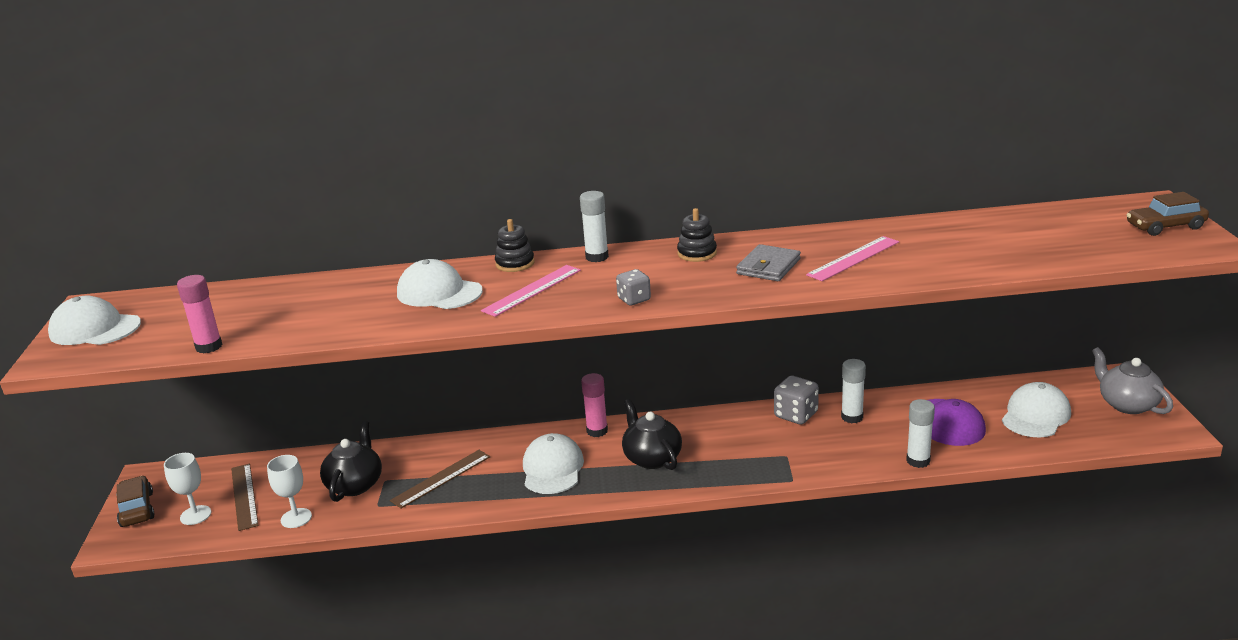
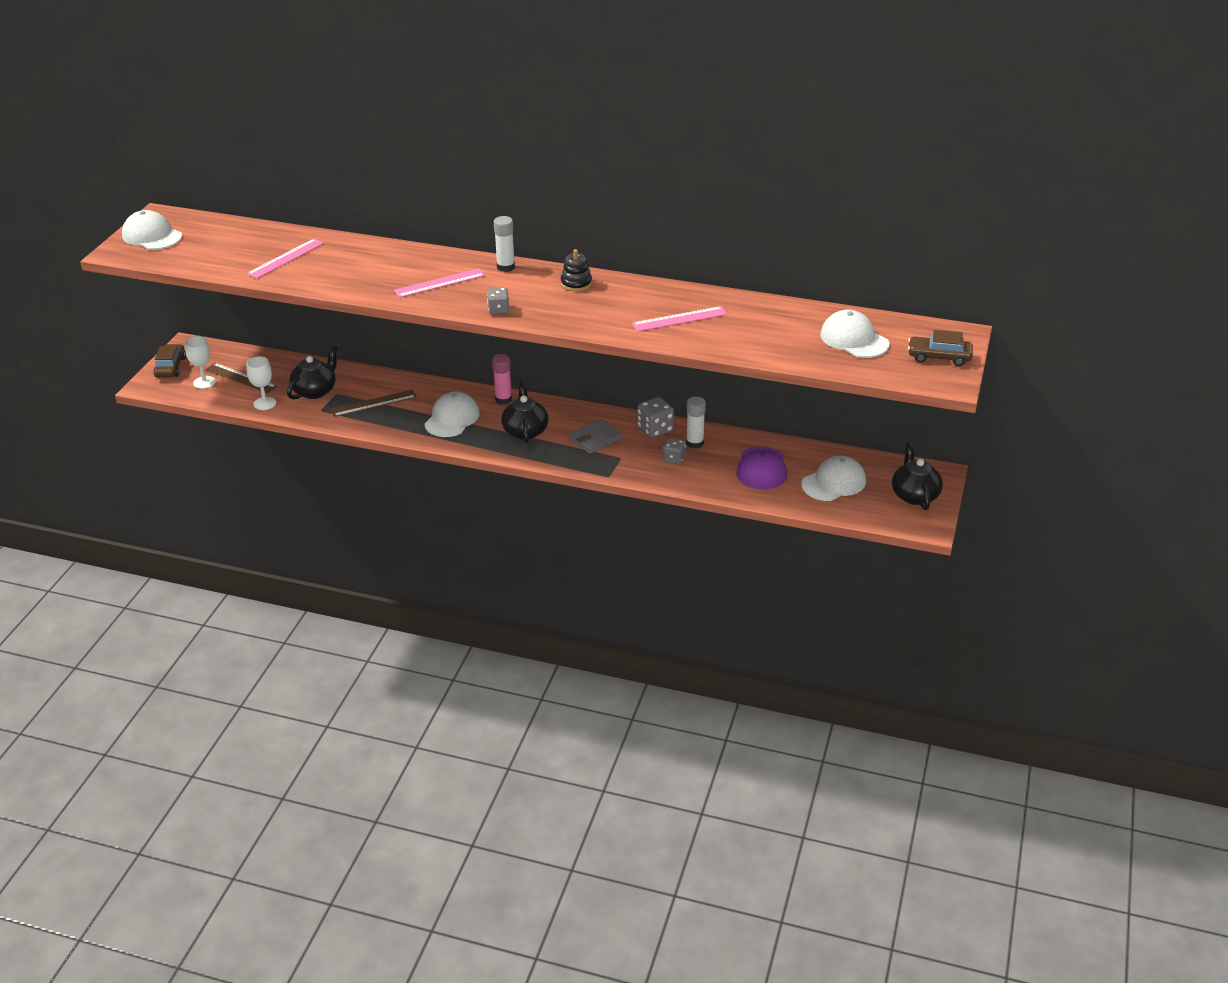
camera: 20 degrees right, 10 degrees up
(209, 347) = (211, 270): pink glue stick -> none
(244, 496) = (241, 378): brown ruler -> brown ruler turned 60 degrees counterclockwise
(306, 311) = (286, 258): none -> pink ruler
(439, 292) = (379, 267): white cap -> white cap (854, 339)
(515, 263) = (446, 257): black stacking toy -> none
(768, 266) = (613, 309): grey wallet -> grey wallet (595, 439)
(846, 440) = (674, 459): none -> grey dice
(918, 461) = (710, 489): white glue stick -> none
(1127, 404) = (914, 495): grey teapot -> black teapot

